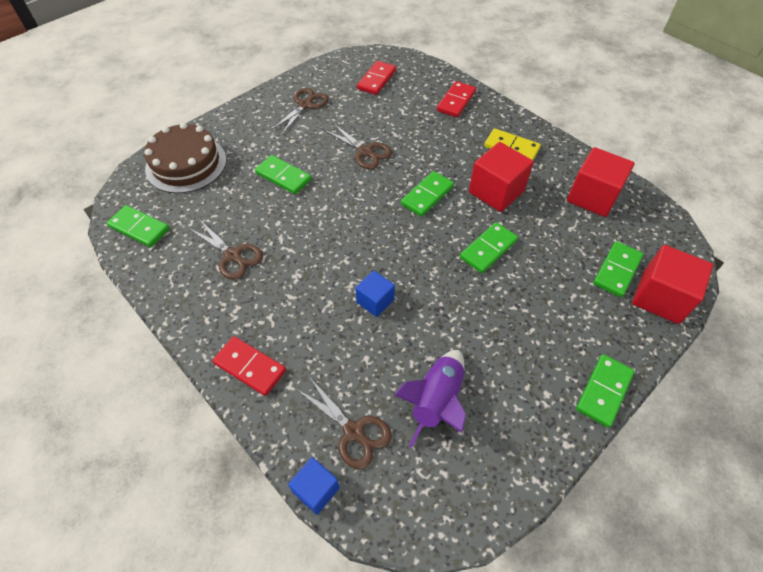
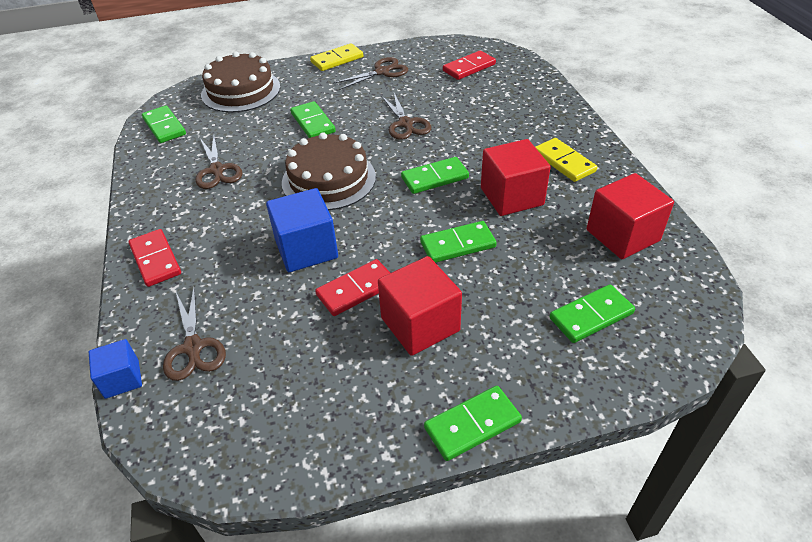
camera: 30 degrees right, 10 degrees down
(254, 103) = (337, 60): none -> yellow domino
(342, 228) = (329, 179): none -> brown cake
(375, 301) = (306, 249): blue cube -> blue cube, size x1.71
(436, 401) = (289, 355): purple rocket -> none
(456, 101) = (537, 105): red domino -> red domino (356, 290)
(660, 297) = (624, 362): red cube -> red cube (420, 324)

